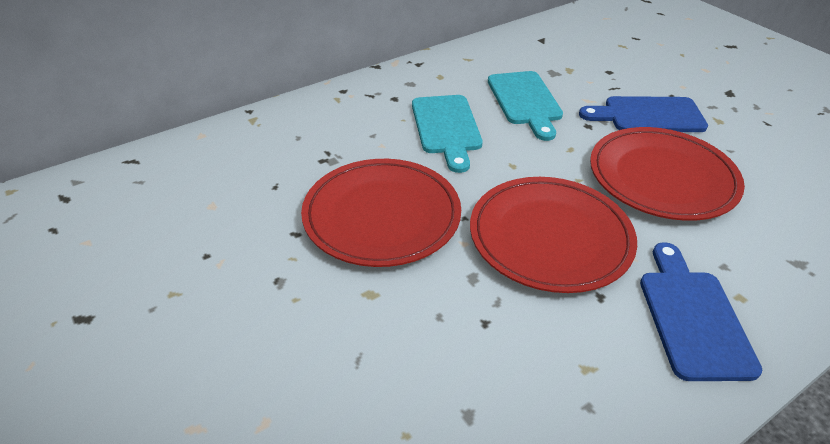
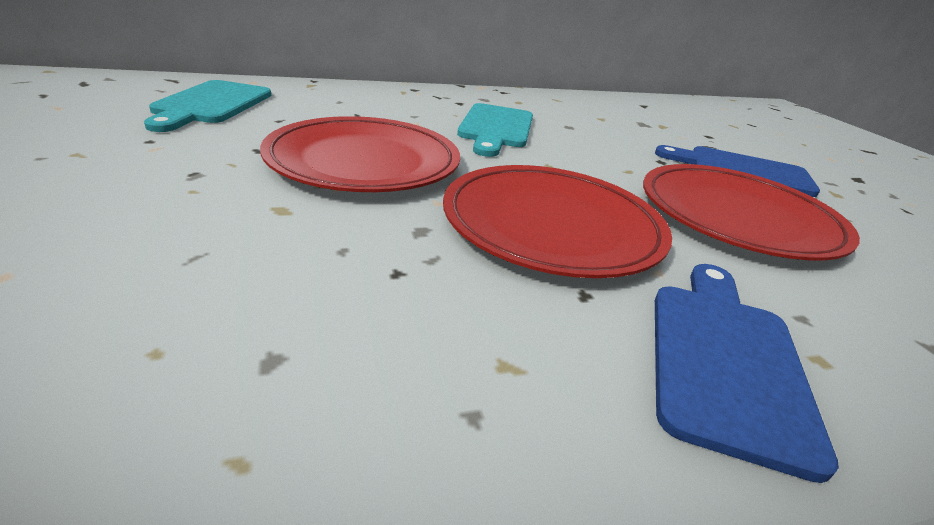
camera: 15 degrees right, 10 degrees down
(525, 101) = (597, 132): turquoise cutting board -> turquoise cutting board (211, 104)

